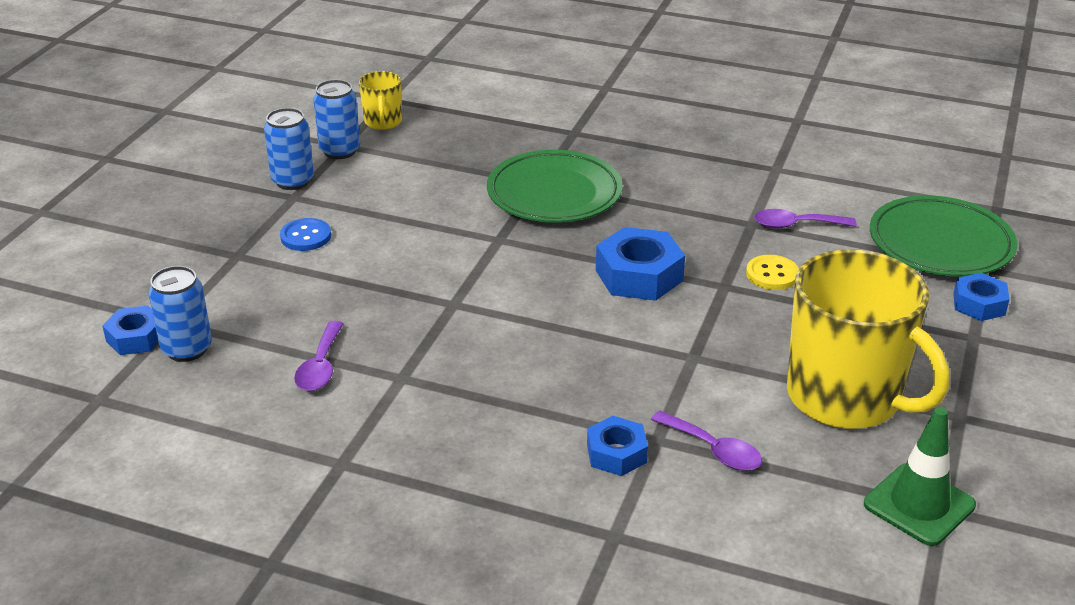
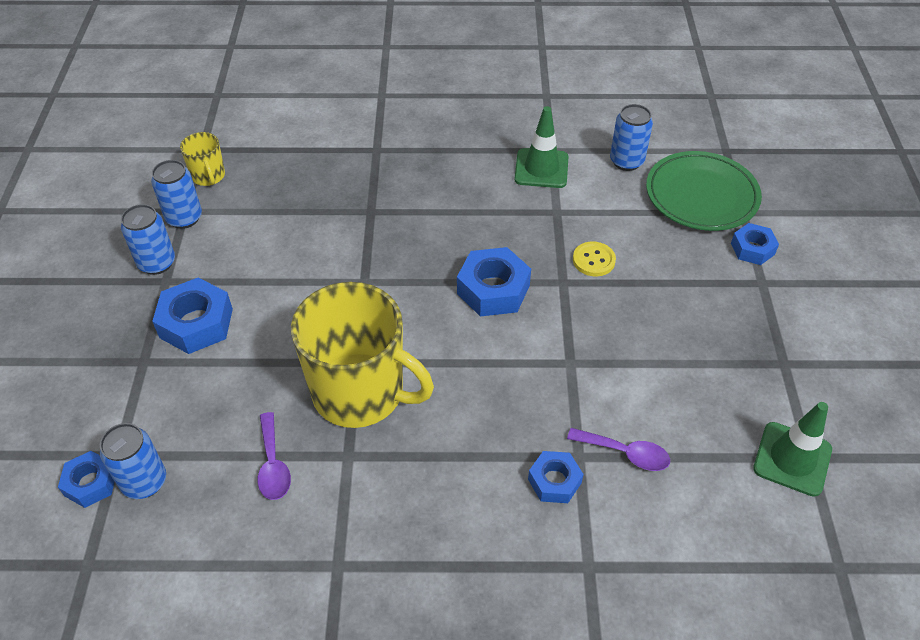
camera: 20 degrees left, 15 degrees up
(305, 236) = (196, 323): blue button -> blue nut
(554, 193) = (388, 220): green plate -> none
(755, 183) = (541, 168): none -> green traffic cone
(795, 225) = (590, 204): purple spoon -> none
(846, 397) = (698, 369): yellow mug -> yellow mug (360, 392)
(863, 195) = (626, 161): none -> blue can

